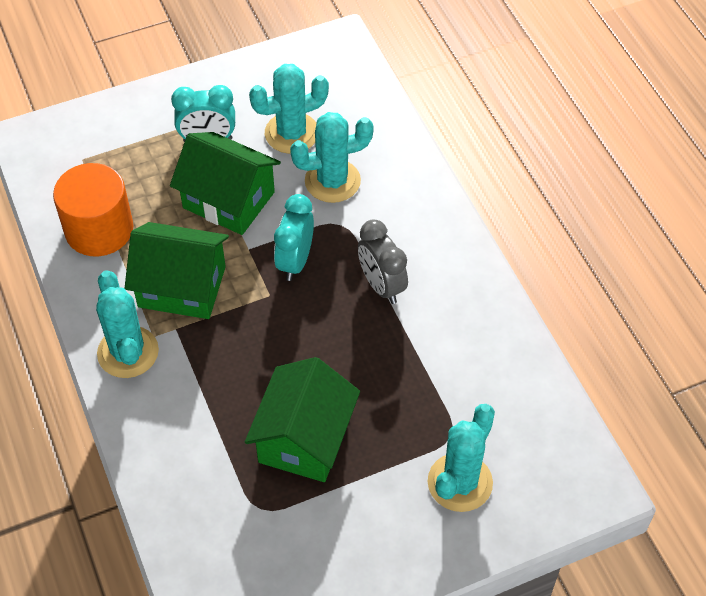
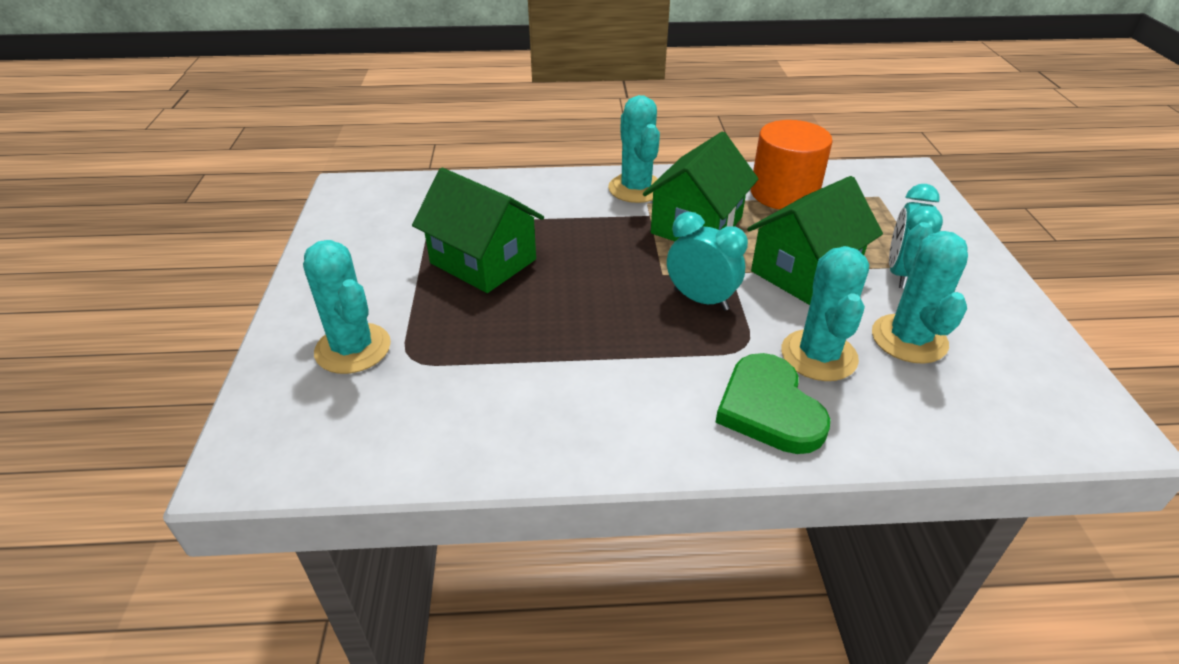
camera: 110 degrees right, 15 degrees down
(128, 352) = (636, 188): turquoise cactus -> turquoise cactus turned 75 degrees clockwise
(381, 285) = (638, 357): grey clock -> none
(399, 201) = (769, 408): none -> green heart

